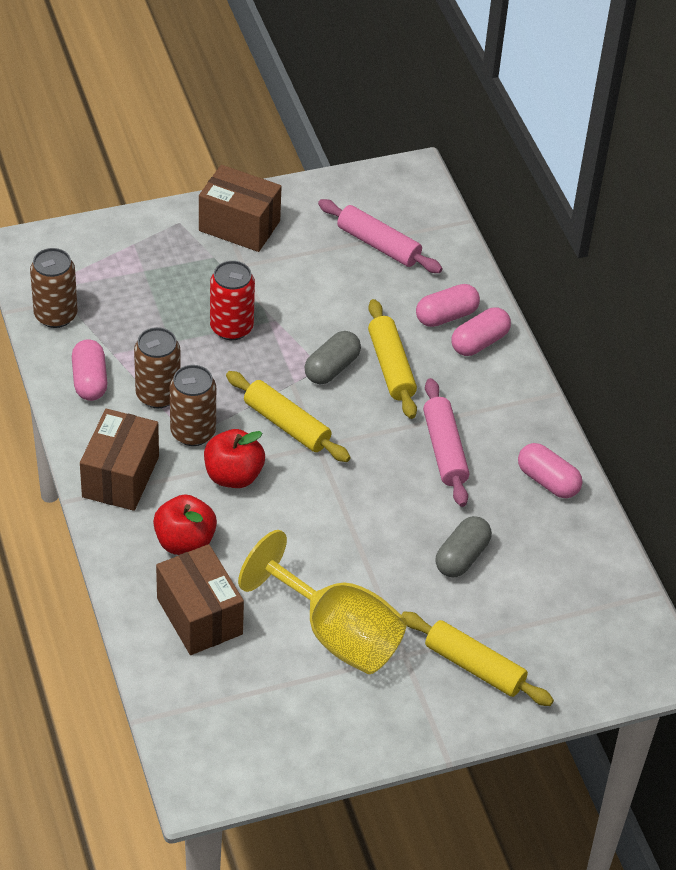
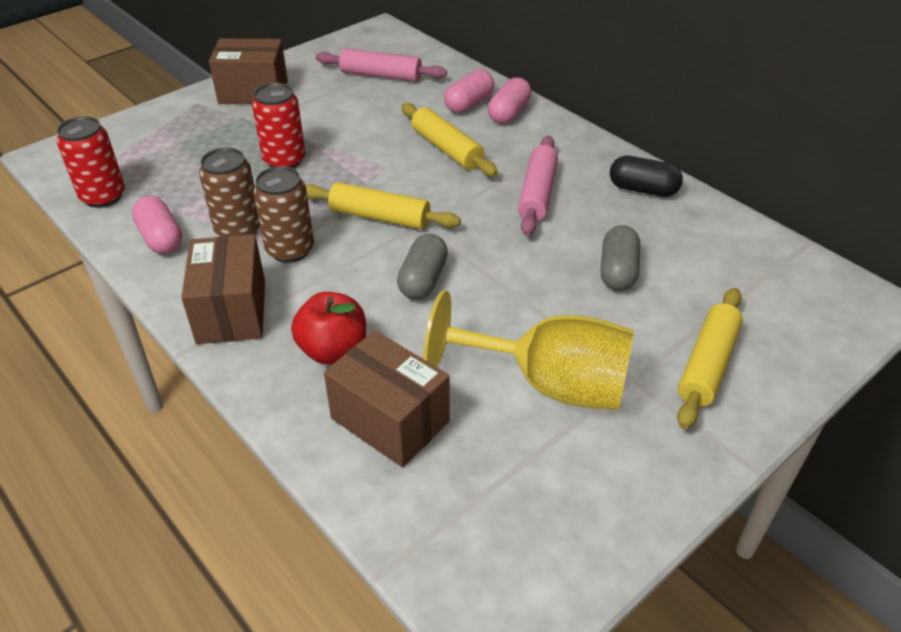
camera: 20 degrees left, 5 degrees down
(55, 315) = (103, 196): brown can -> red can
(233, 476) = (351, 274): red apple -> none
(332, 368) = (395, 164): grey capsule -> grey capsule (423, 280)
(444, 450) = (537, 193): pink rolling pin -> pink rolling pin turned 45 degrees clockwise
(474, 667) = (707, 365): yellow rolling pin -> yellow rolling pin turned 75 degrees counterclockwise
(548, 481) = (643, 189): pink capsule -> black capsule

